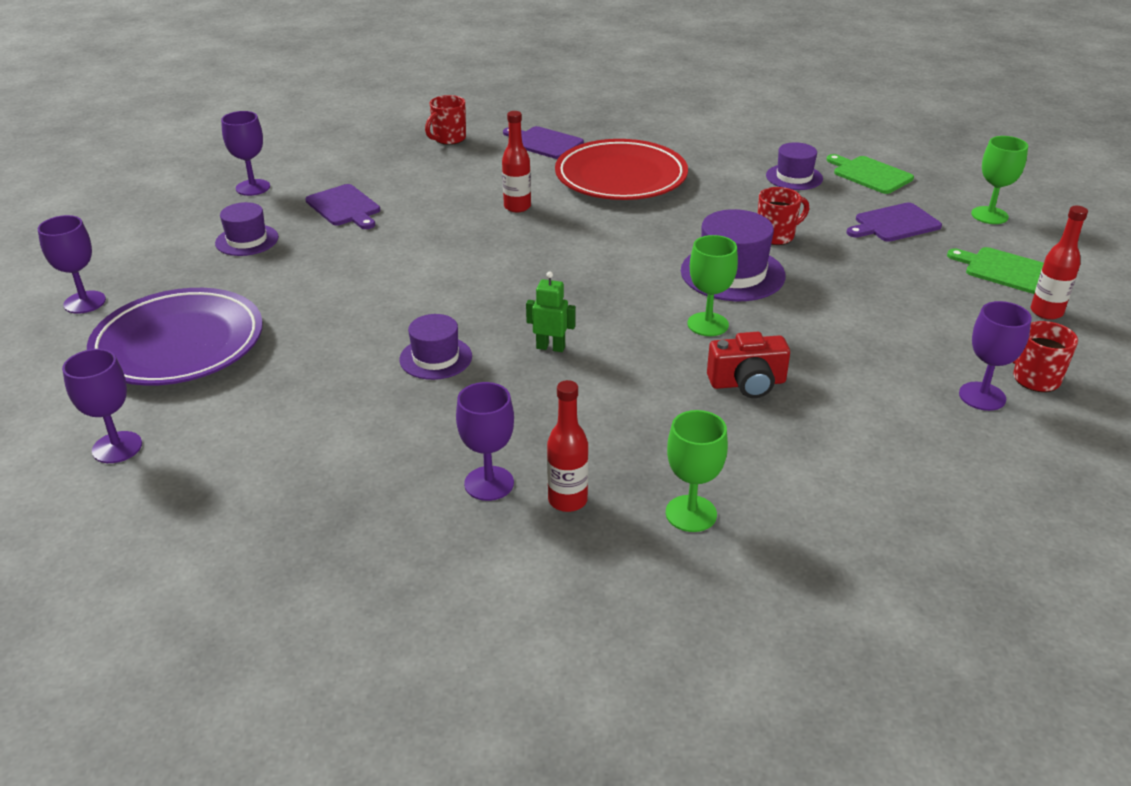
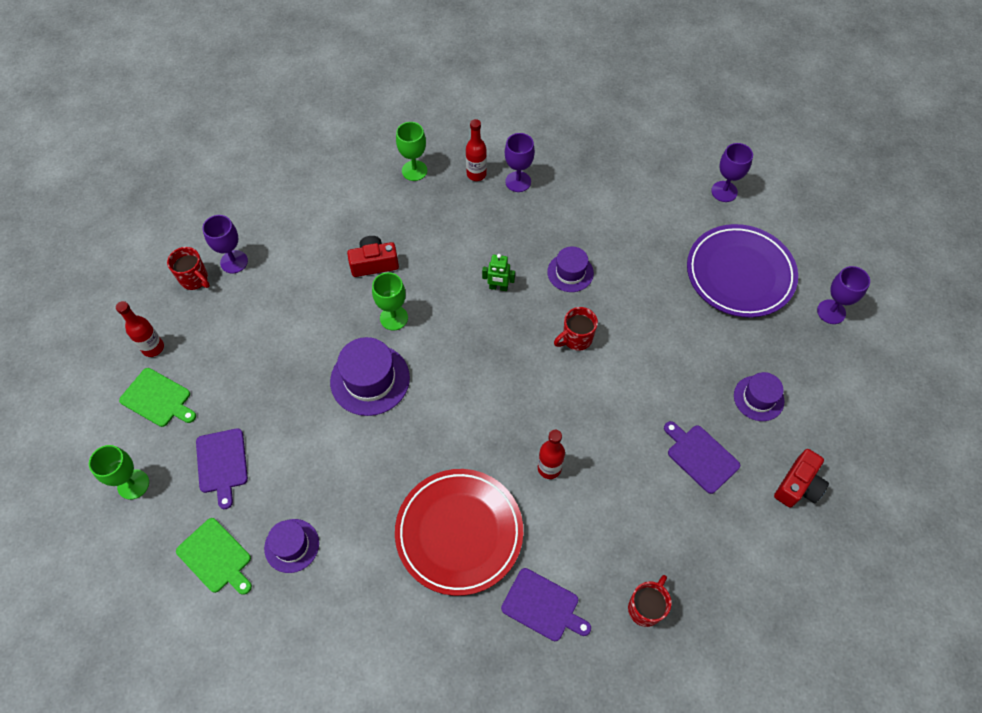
camera: 175 degrees right, 25 degrees up
(253, 187) = (798, 485): purple goblet -> red camera
(776, 236) = (327, 436): red mug -> red mug (576, 339)
(894, 224) = (222, 463): purple cutting board -> purple cutting board turned 105 degrees clockwise

